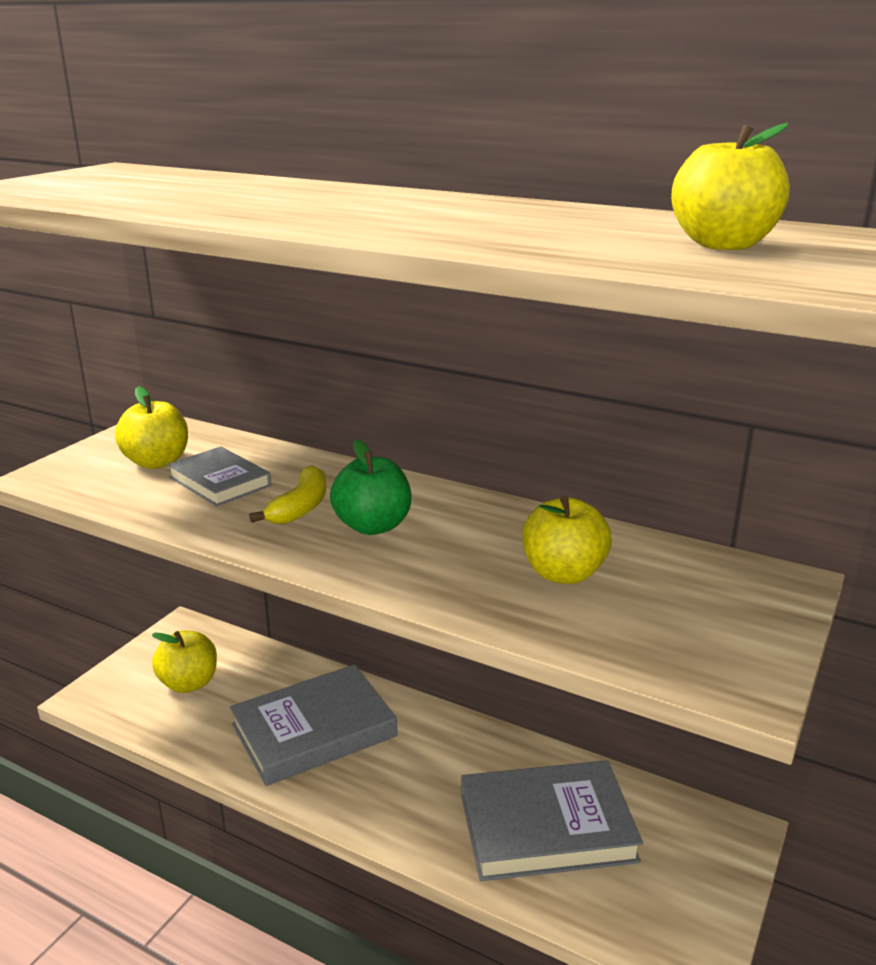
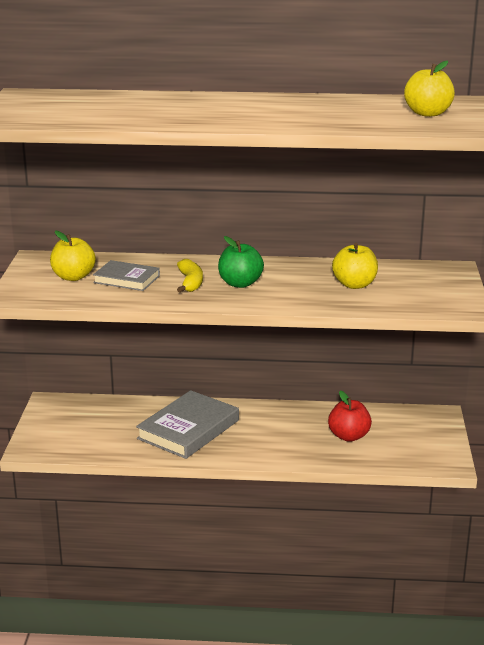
camera: 25 degrees left, 0 degrees up
(189, 683) = (87, 427): yellow apple -> none
(546, 827) = (349, 436): grey book -> red apple

